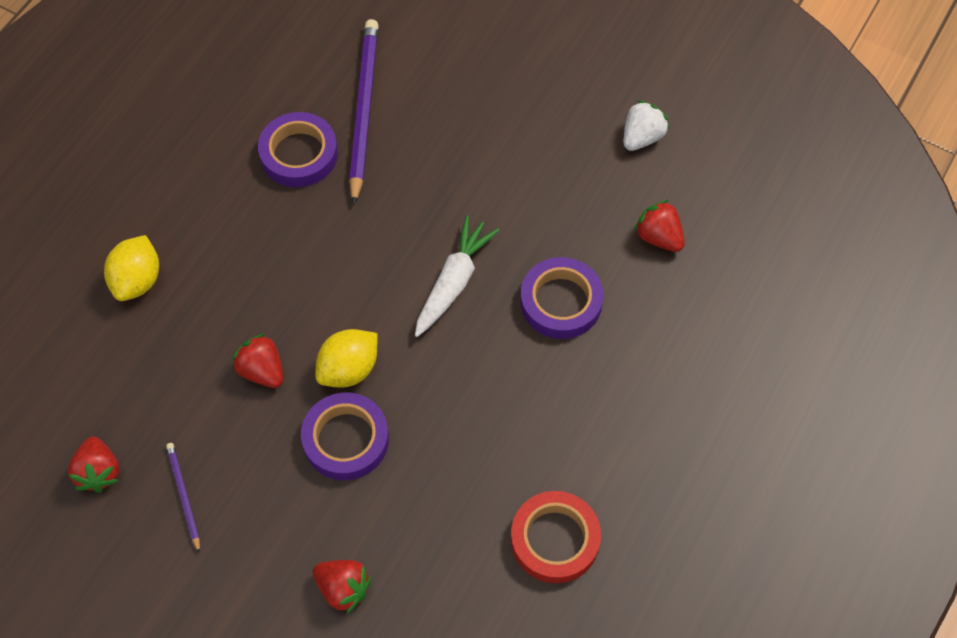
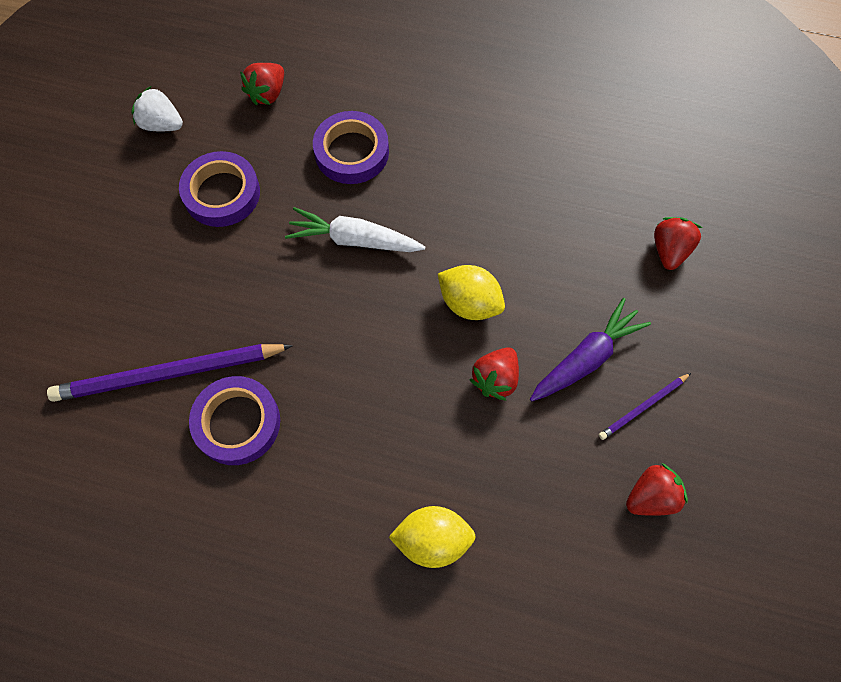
camera: 105 degrees left, 5 degrees up
(253, 460) = (586, 358): none -> purple carrot
(346, 439) = (538, 286): purple tape -> purple tape (222, 193)
(555, 539) = (567, 113): red tape -> none

